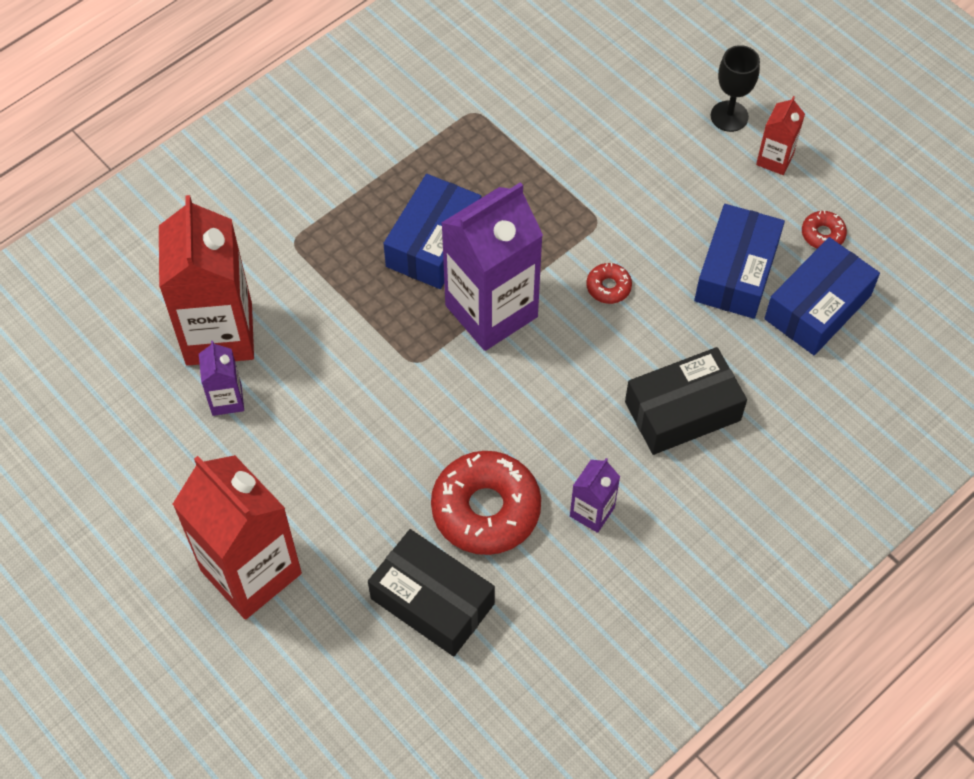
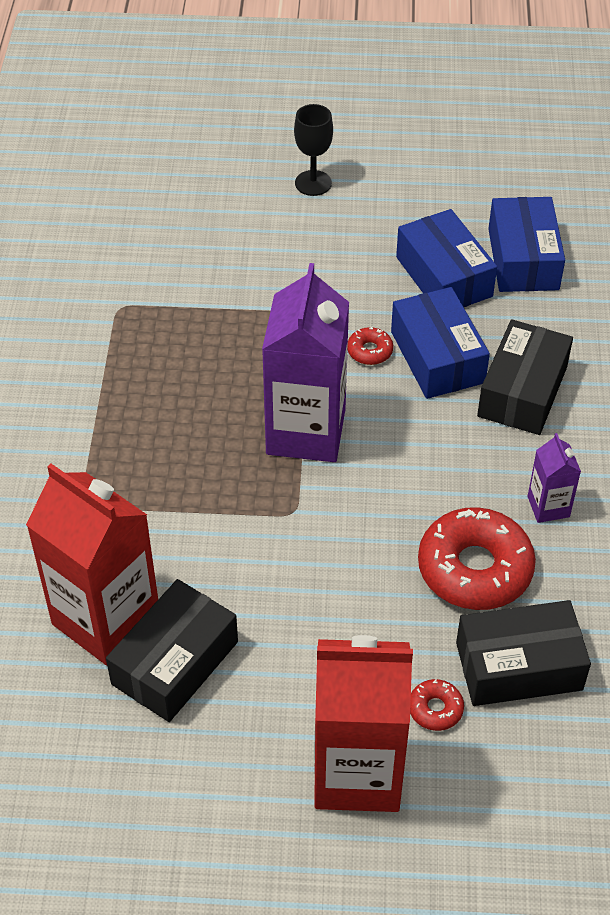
camera: 45 degrees left, 10 degrees down
(226, 399) = (175, 662): purple carton -> black box
(433, 243) = (202, 419): blue box -> blue box (437, 357)
(774, 159) = (378, 189): red carton -> none
(822, 234) = (468, 212): red donut -> red donut (435, 709)

